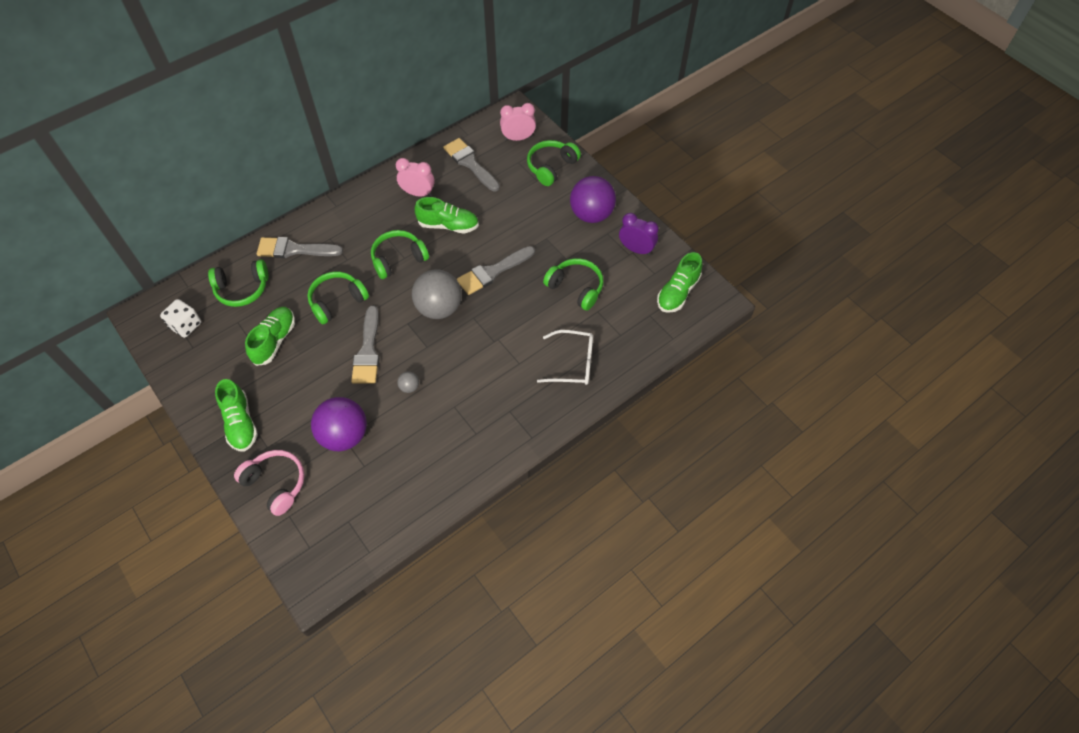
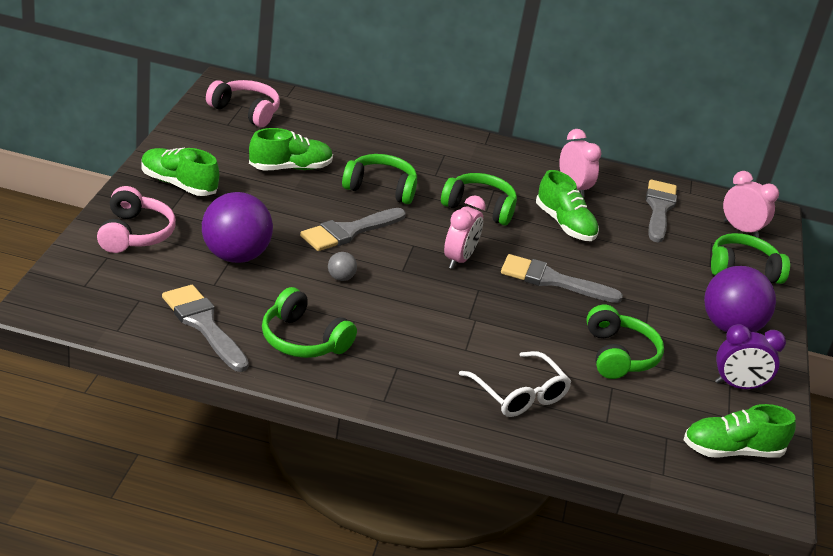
camera: 45 degrees right, 25 degrees down
(186, 325) = (245, 111): white dice -> pink headphones
(240, 423) = (178, 184): green shoe -> green shoe turned 90 degrees clockwise
(242, 289) = (322, 126): green headphones -> green headphones (303, 340)
(294, 249) = (403, 138): grey brush -> grey brush (203, 325)
(439, 308) = (459, 259): grey ball -> pink clock
(636, 249) = (738, 386): purple clock -> purple clock turned 105 degrees clockwise

